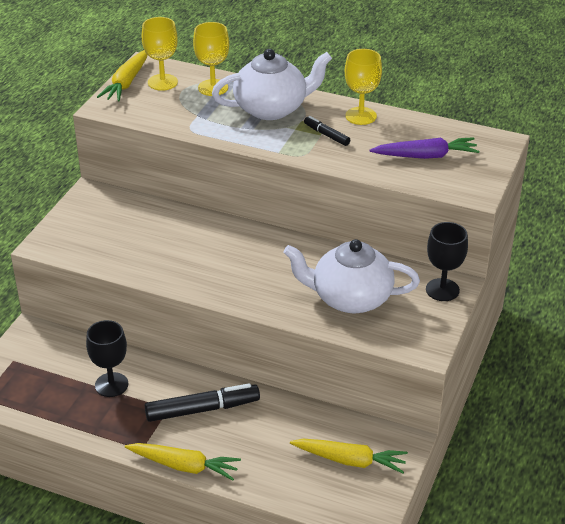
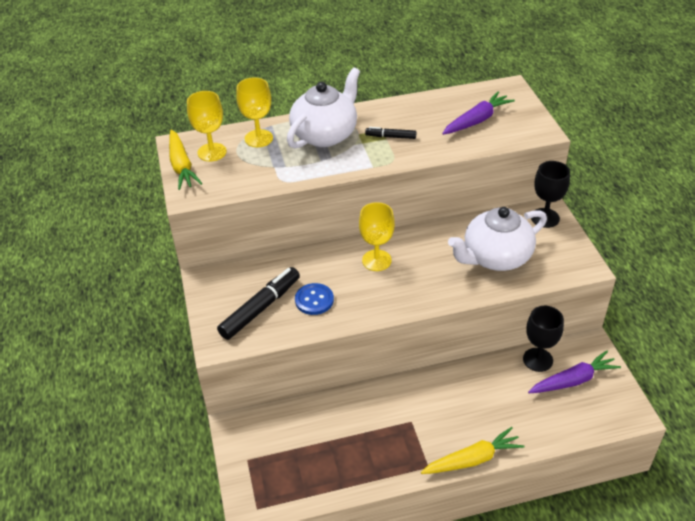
camera: 35 degrees left, 5 degrees up
(111, 385) = (348, 430): black goblet -> black goblet (538, 359)
(153, 251) = (314, 300): none -> blue button
(202, 409) = (436, 406): black marker -> black marker (260, 308)
(350, 460) = (573, 380): yellow carrot -> purple carrot
(361, 116) = (396, 111): yellow goblet -> yellow goblet (376, 260)

